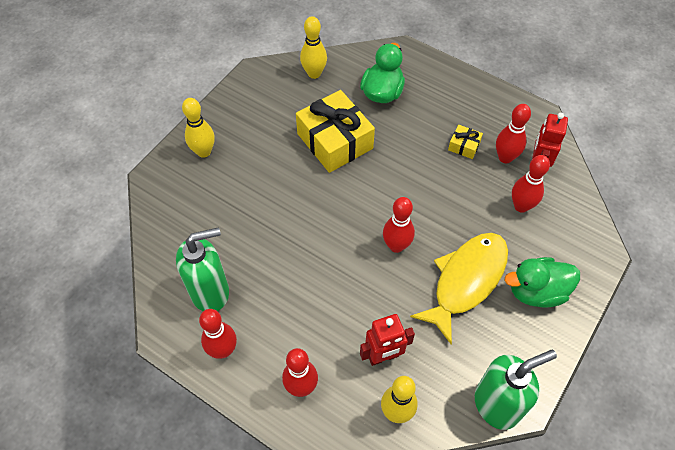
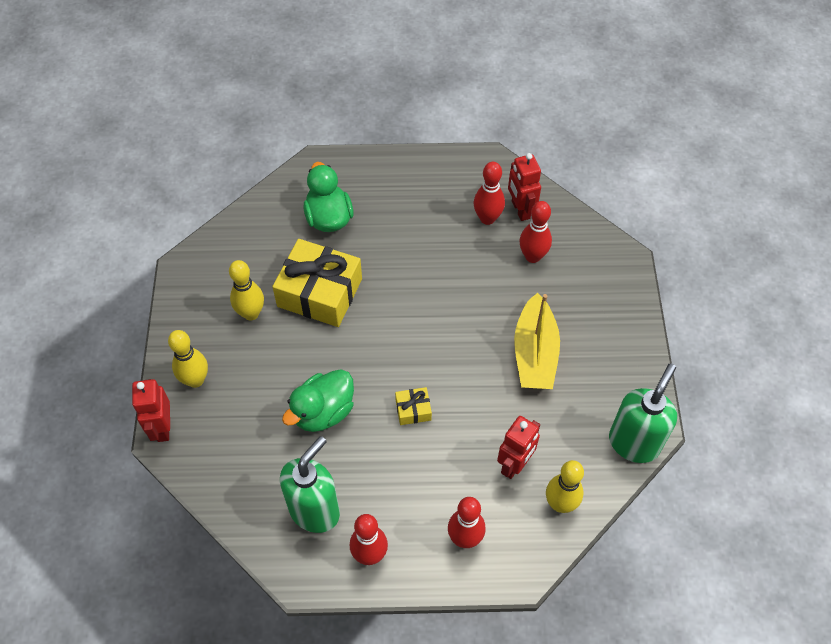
camera: 35 degrees left, 0 degrees up
(158, 170) = (162, 427): none -> red robot
(314, 73) = (246, 235): yellow bowling pin -> yellow bowling pin (251, 313)
(396, 246) = (452, 359): red bowling pin -> none
(464, 146) = (443, 228): yellow gift -> yellow gift (413, 410)
(466, 281) = (535, 353): yellow fish -> yellow boat
(536, 291) = (598, 326): green duck -> green duck (323, 412)

